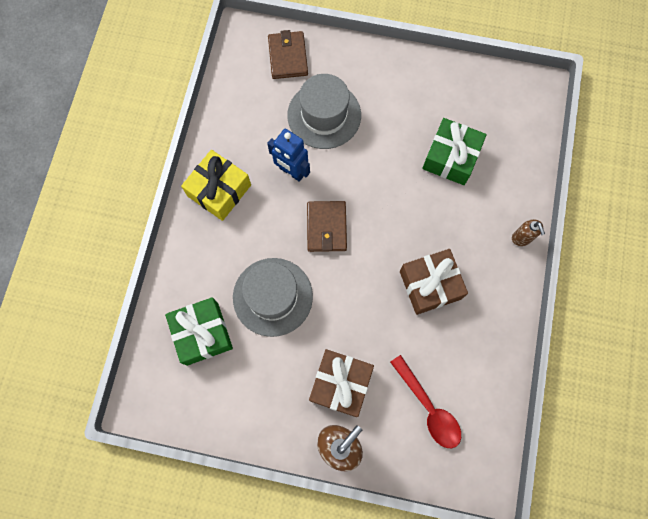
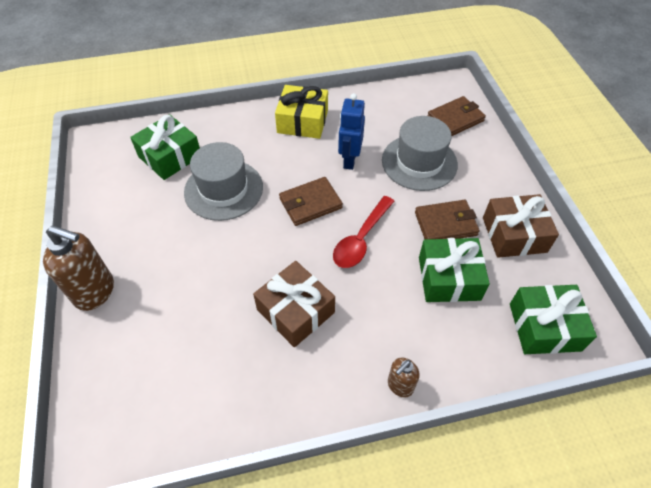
camera: 65 degrees right, 20 degrees down
(340, 384) = (158, 271): brown gift -> brown gift (514, 235)
(399, 131) = (445, 224): none -> brown wallet
(428, 408) = (157, 360): red spoon -> red spoon (361, 239)
(518, 117) = (544, 327): none -> green gift

